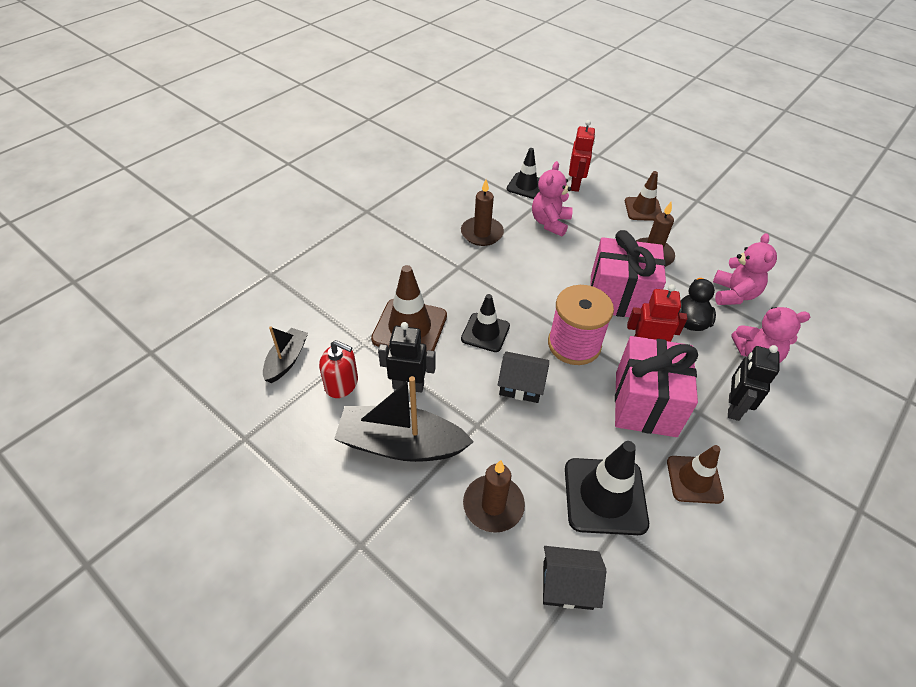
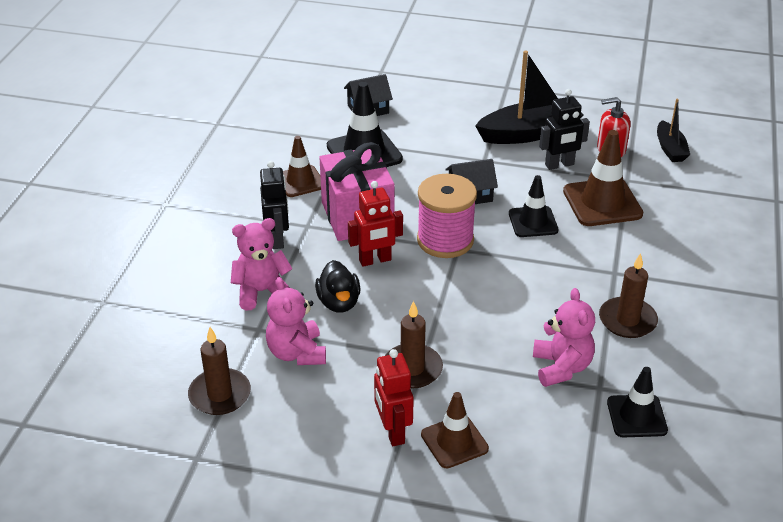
camera: 155 degrees right, 10 degrees down
(493, 505) = (439, 126): brown candle -> brown candle (220, 394)
(575, 184) = (573, 449): red robot -> red robot (392, 432)
(619, 297) = (425, 302): pink gift -> none

